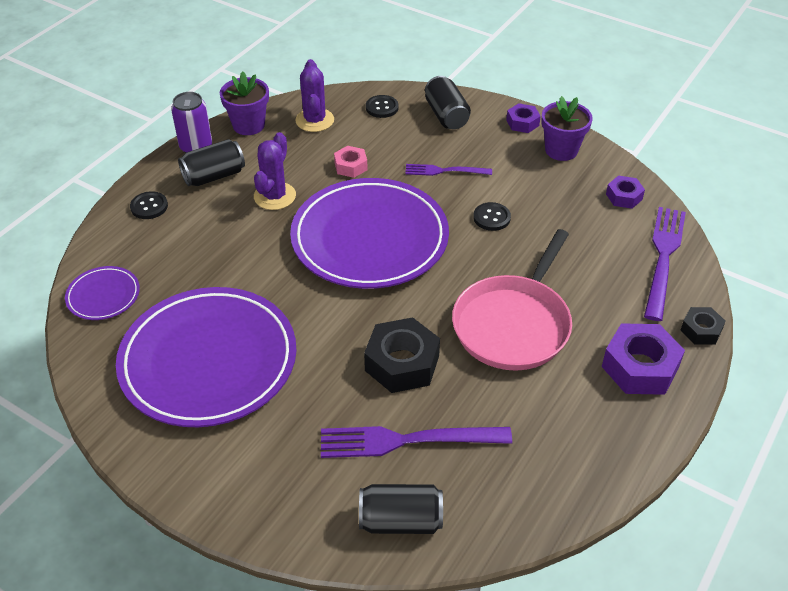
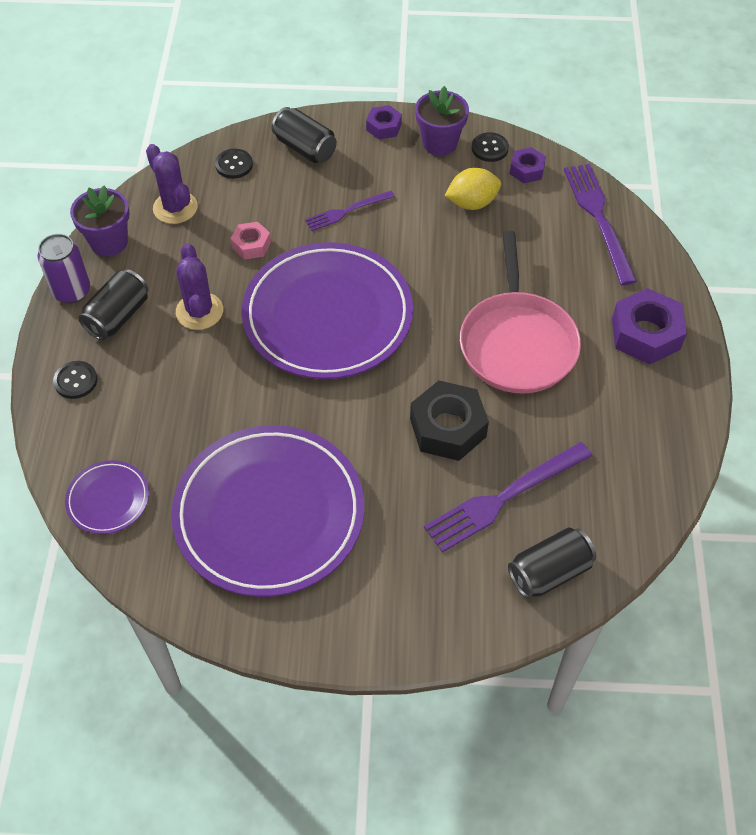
camera: 30 degrees left, 10 degrees up
(491, 218) = (425, 243): black button -> black button (490, 148)
(555, 203) = (472, 203): none -> yellow lemon
(701, 330) = (671, 276): black nut -> none

